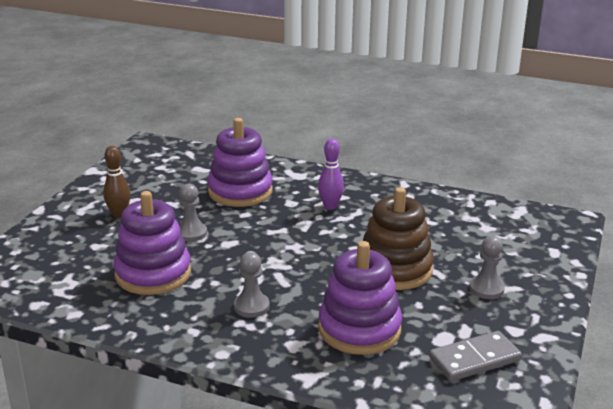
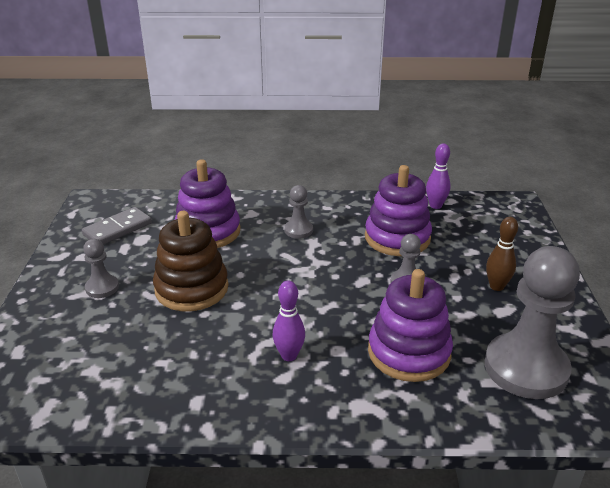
camera: 160 degrees right, 5 degrees up
(64, 301) = (435, 206): none -> purple bowling pin
(170, 170) = (526, 368): none -> grey pawn

